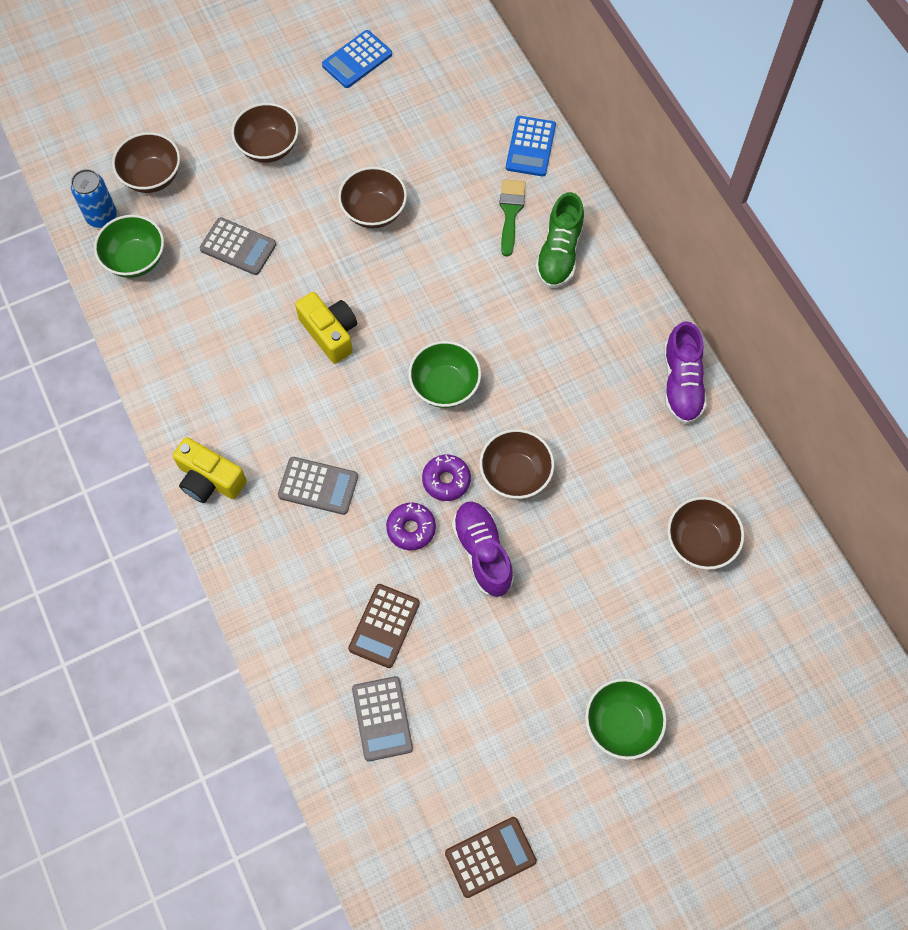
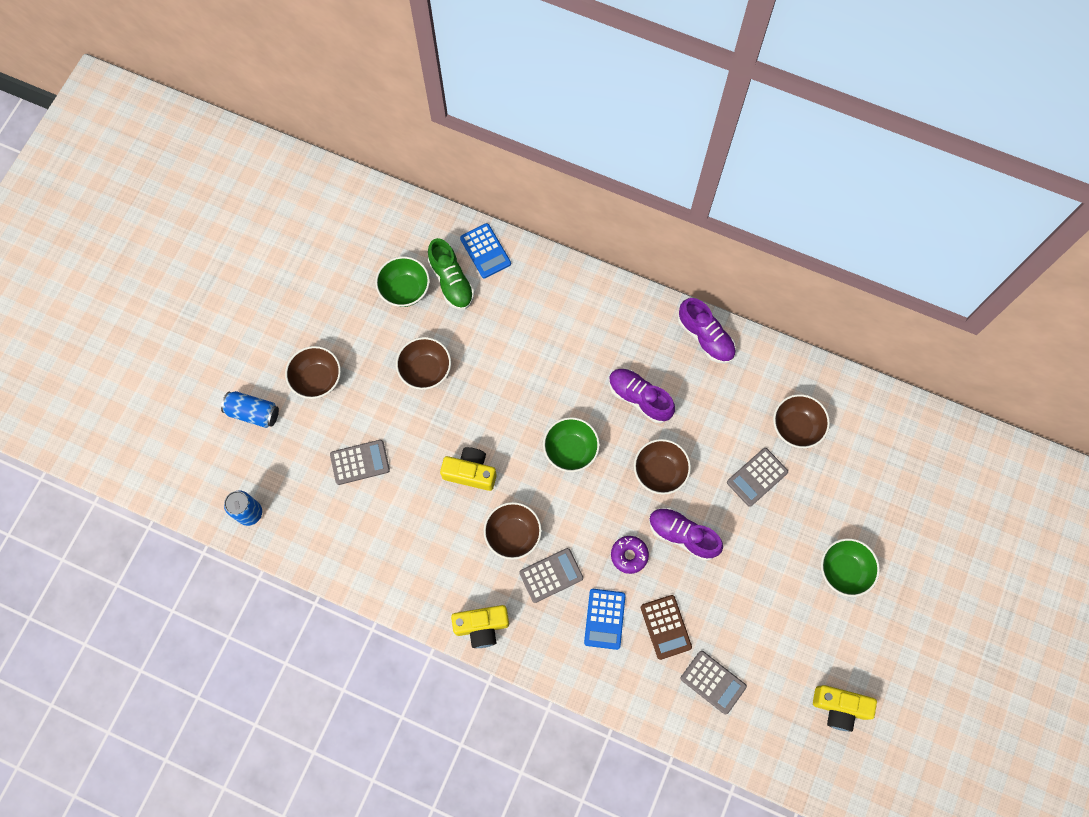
camera: 40 degrees left, 5 degrees up
(135, 259) = (300, 524): green bowl -> green bowl (405, 290)
(152, 177) = (258, 459): brown bowl -> brown bowl (513, 534)
(186, 134) = (253, 412): none -> blue can
(357, 60) = (321, 274): blue calculator -> blue calculator (604, 619)
(446, 480) = (623, 508): purple donut -> none
(490, 857) = (839, 707): brown calculator -> yellow camera
(510, 212) = (511, 305): green brush -> none
(559, 253) = (564, 309): green shoe -> green shoe (451, 281)
(559, 390) = (639, 398): none -> purple shoe
(612, 558) = (757, 477): none -> grey calculator

